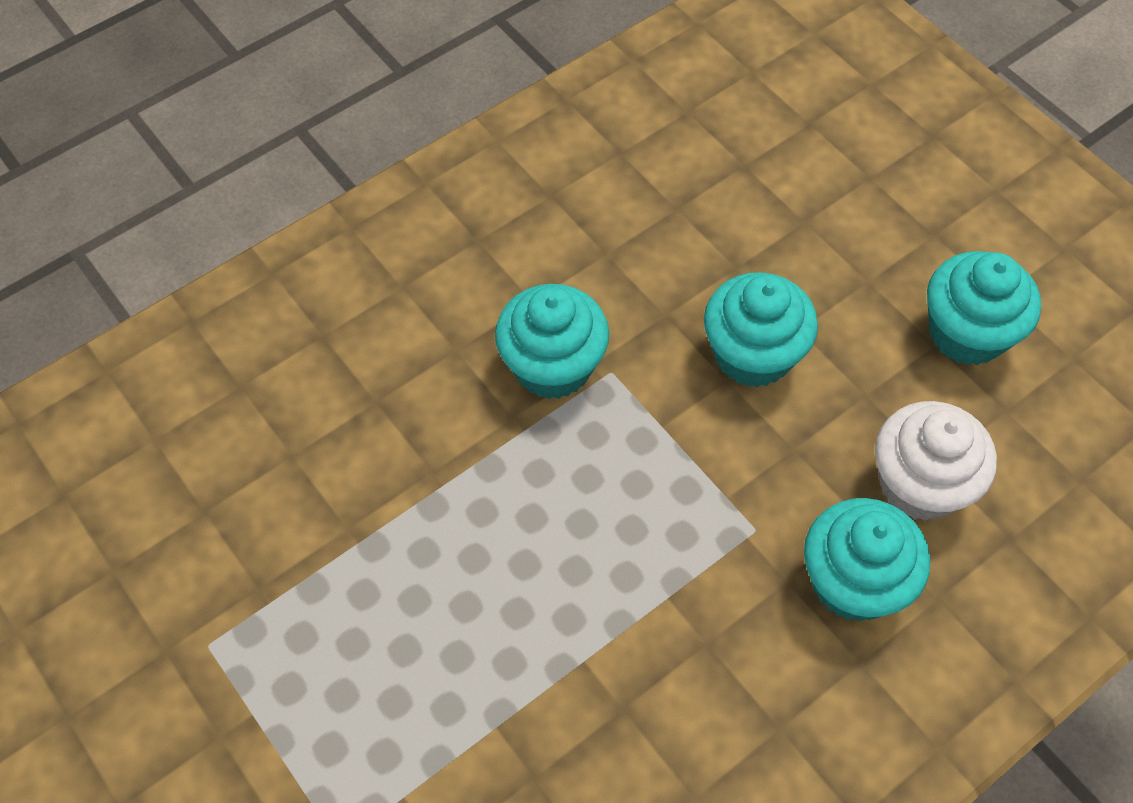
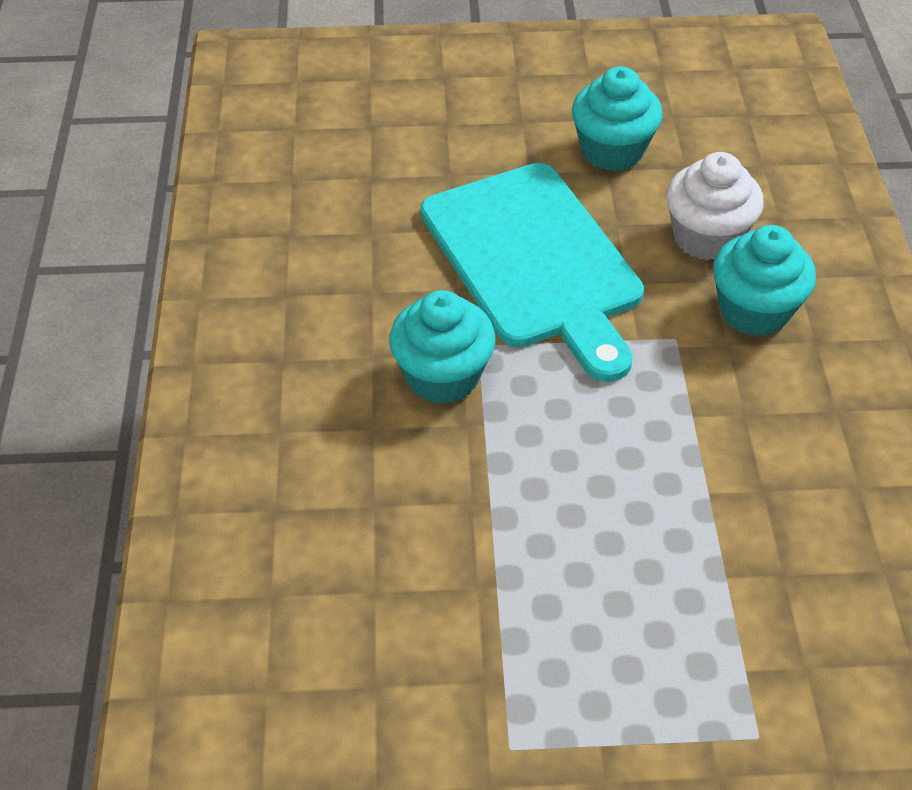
camera: 55 degrees left, 10 degrees down
(752, 354) = (534, 261): turquoise cupcake -> turquoise cutting board

